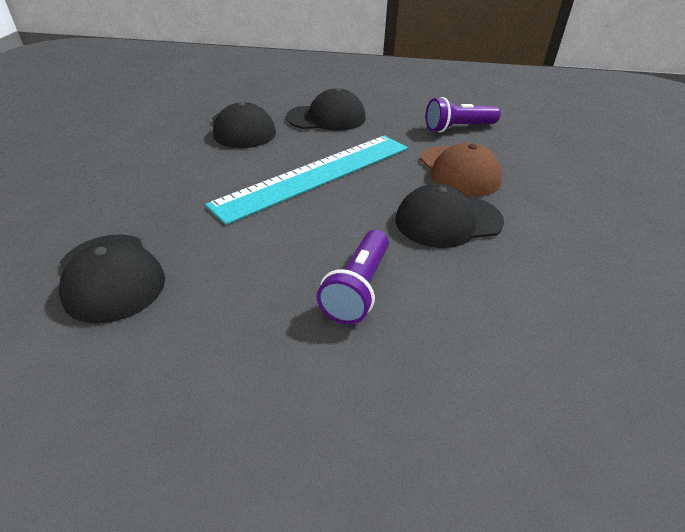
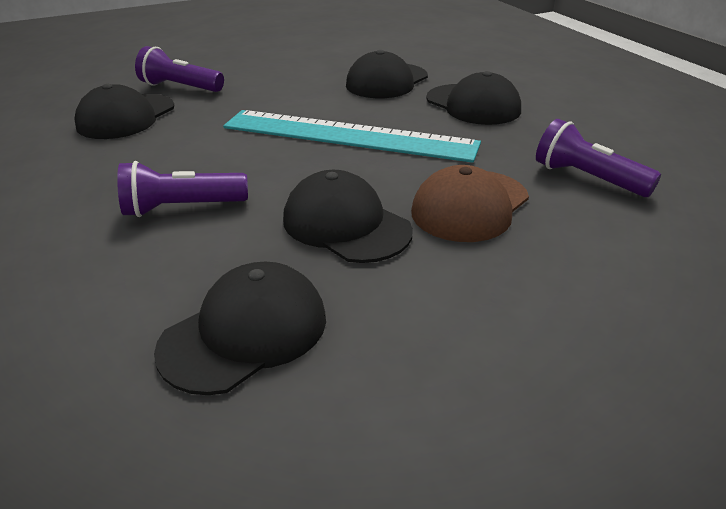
camera: 60 degrees right, 5 degrees down
(87, 223) = (180, 87): none -> purple flashlight
(556, 304) = (245, 333): none -> black cap

